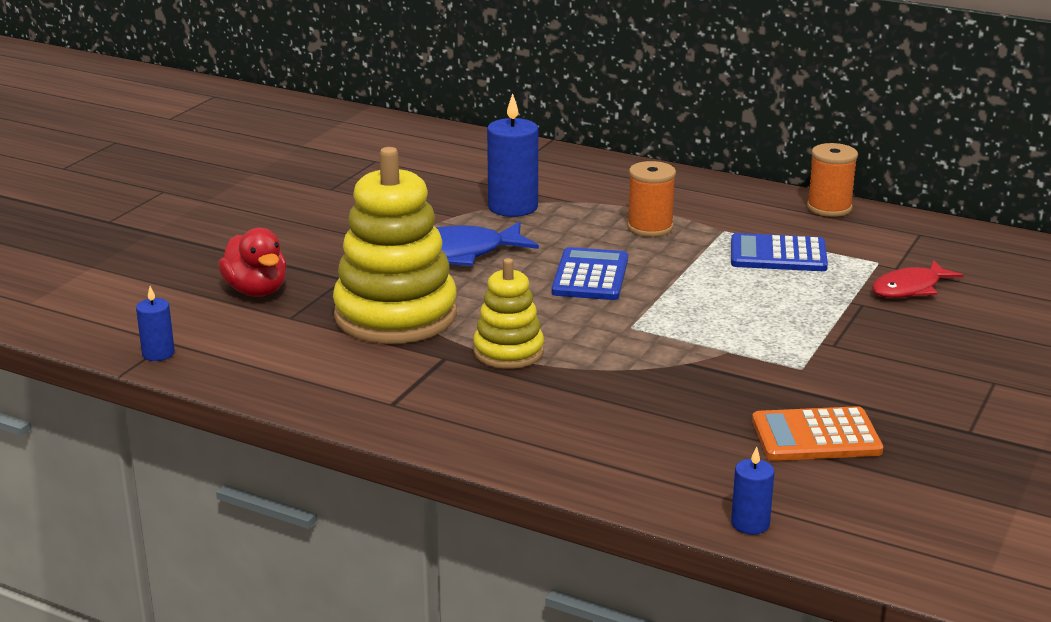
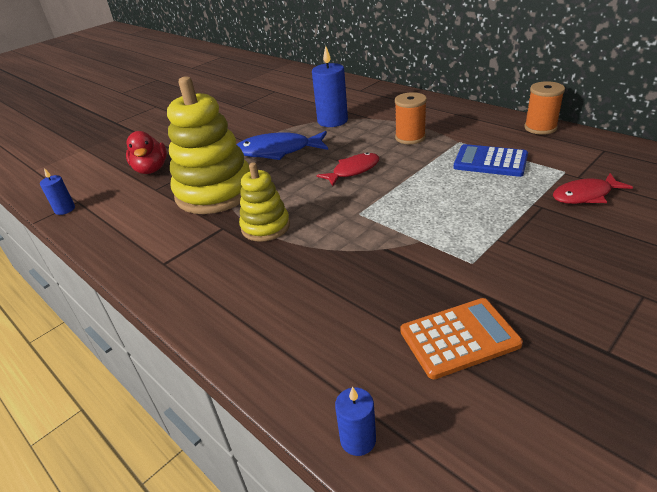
camera: 20 degrees right, 10 degrees up
(590, 276) = (353, 171): blue calculator -> red fish
(816, 436) = (459, 338): orange calculator -> orange calculator turned 150 degrees clockwise

